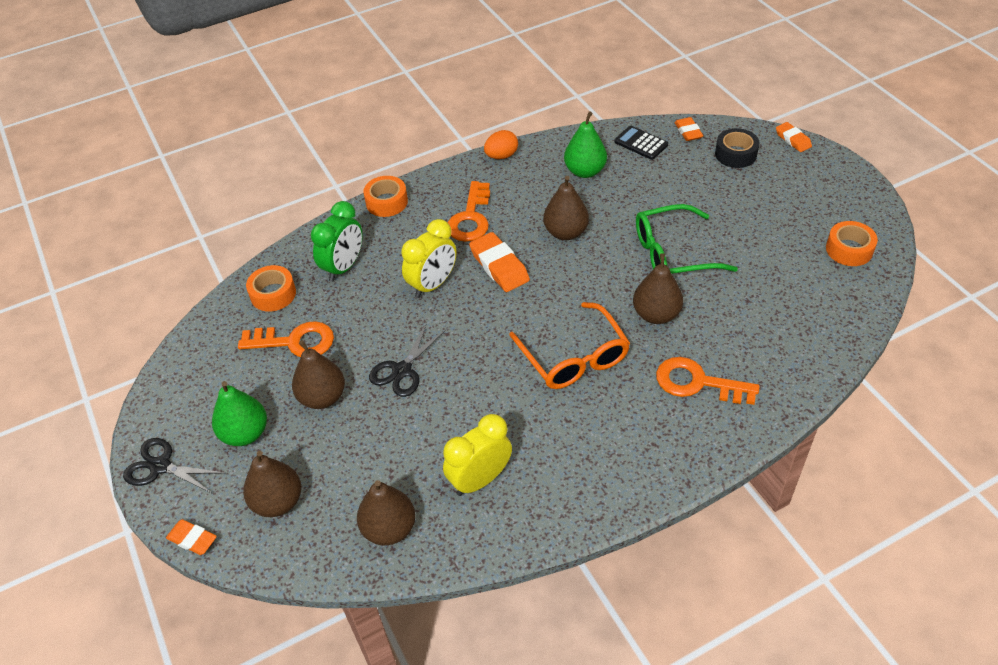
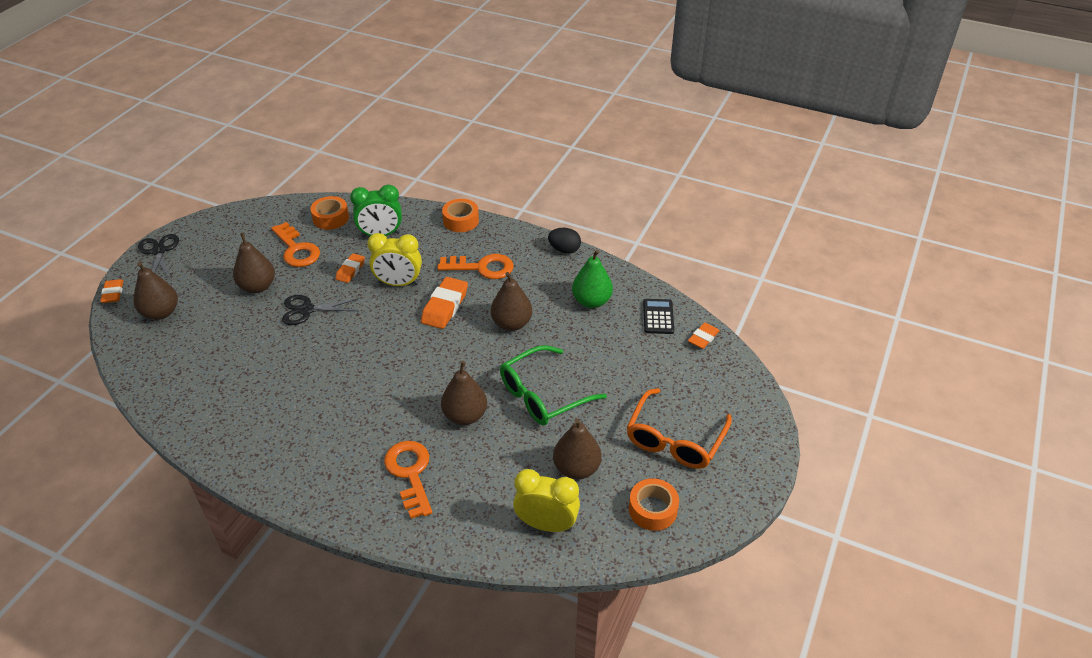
camera: 50 degrees right, 5 degrees down
(245, 433) = (206, 270): green pear -> none
(389, 529) = (168, 373): brown pear -> brown pear (576, 468)
(470, 218) = (482, 268): orange key -> orange key turned 150 degrees counterclockwise
(480, 479) = (235, 396): yellow clock -> yellow clock (546, 524)
(501, 156) = (564, 250): orange egg -> black egg
(574, 357) = (384, 390): orange glasses -> orange glasses (675, 439)
(673, 253) = (543, 395): green glasses -> green glasses turned 75 degrees counterclockwise
(735, 154) = (705, 380): black tape -> none
(793, 140) = (765, 410): orange eraser -> orange eraser (350, 270)

